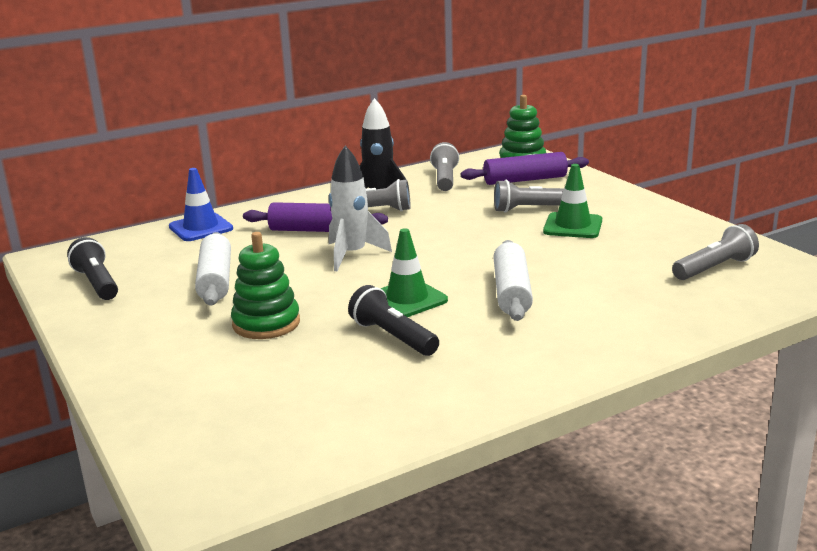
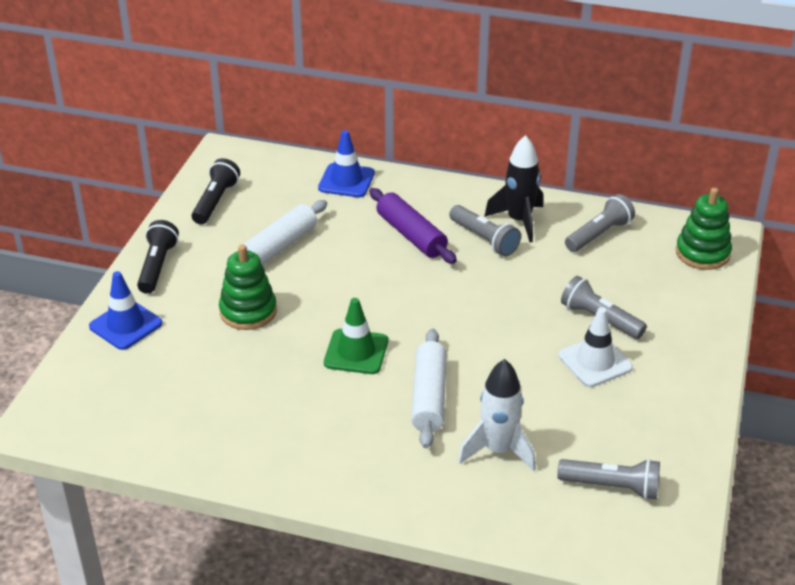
camera: 45 degrees right, 15 degrees up
(158, 389) = (126, 325): none -> blue traffic cone
(352, 255) = (393, 281): white rocket -> white rocket (498, 450)
(393, 337) = (294, 380): black flashlight -> black flashlight (157, 266)
(512, 292) = (429, 397): white rolling pin -> white rolling pin turned 45 degrees counterclockwise
(525, 180) = (660, 279): purple rolling pin -> none
(573, 226) = (595, 362): green traffic cone -> white traffic cone

